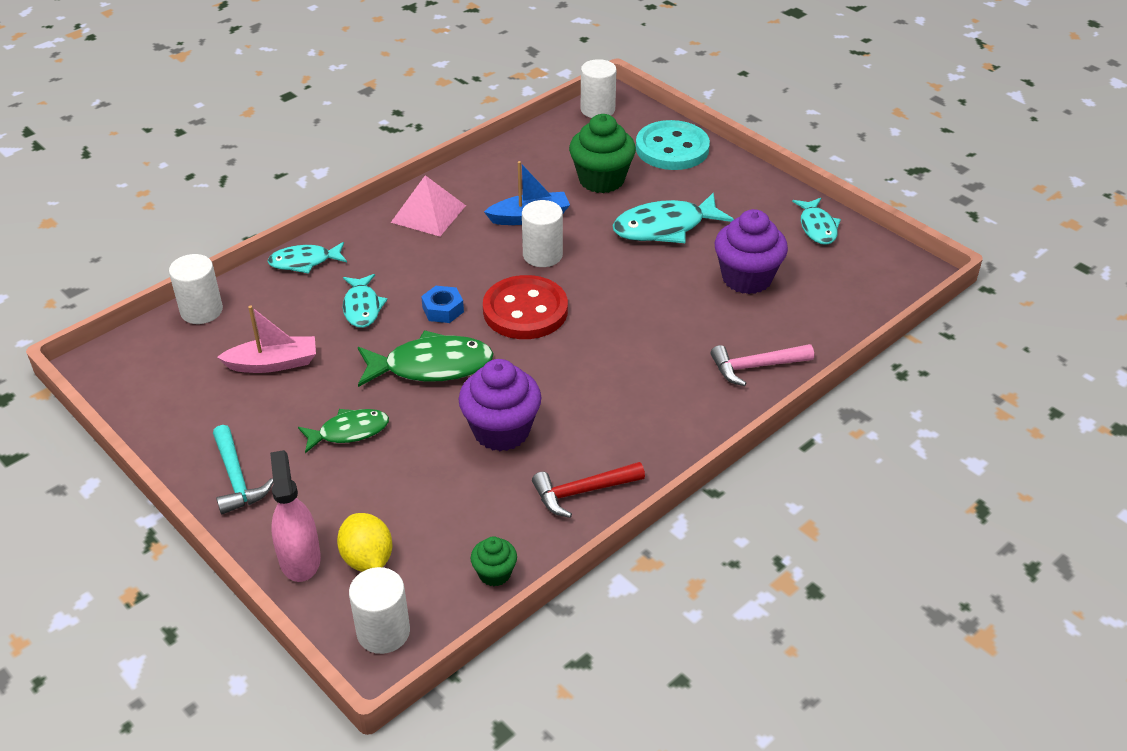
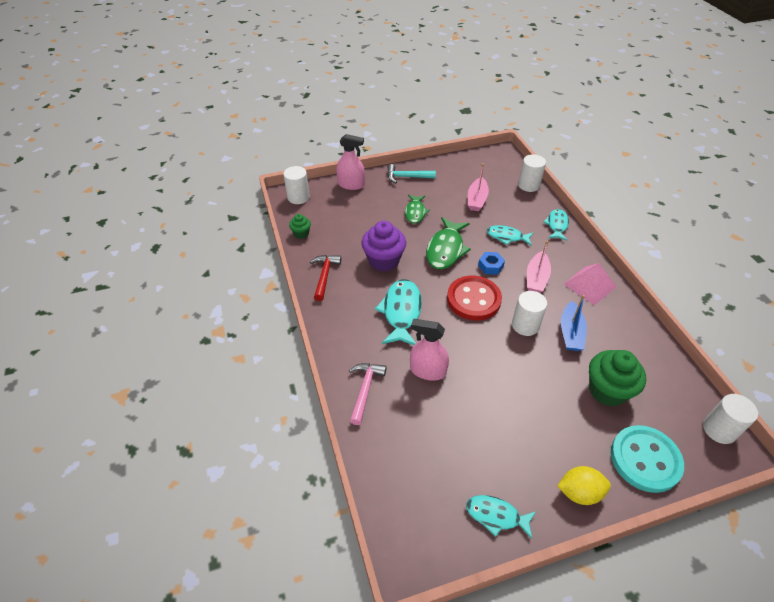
camera: 115 degrees right, 5 degrees up
(367, 559) = (337, 201): yellow lemon -> yellow lemon (579, 492)
(443, 261) = (536, 278): none -> pink boat
(665, 227) = (533, 405): turquoise fish -> turquoise fish (401, 312)
(682, 320) = (428, 371): none -> pink spray bottle
(747, 278) = (453, 429): purple cupcake -> none

